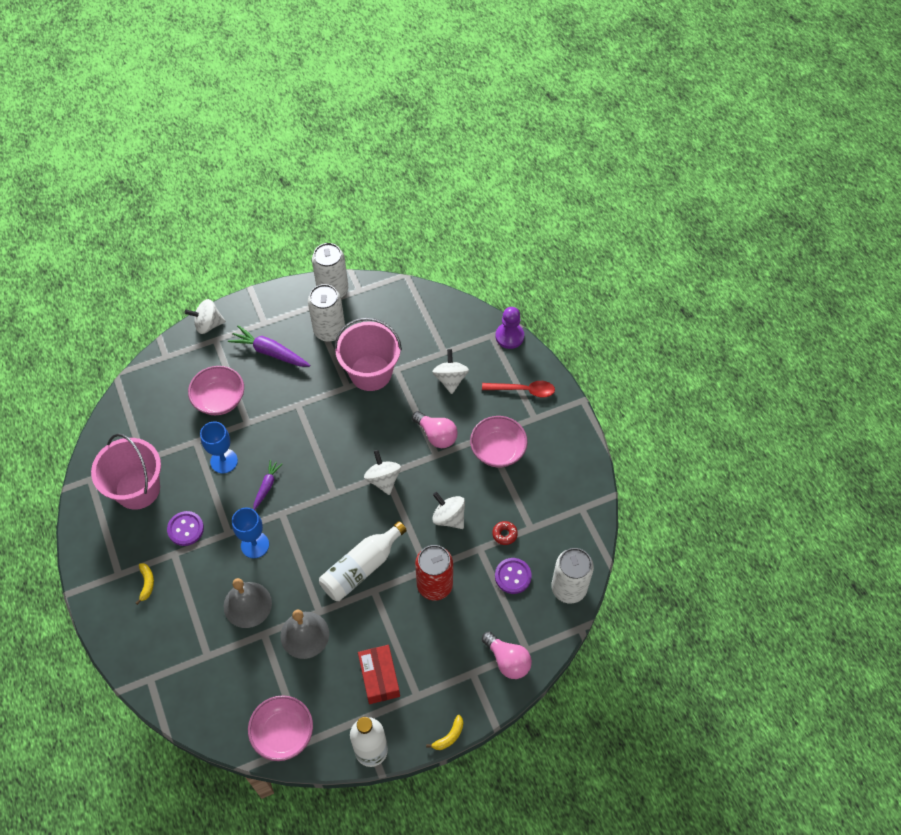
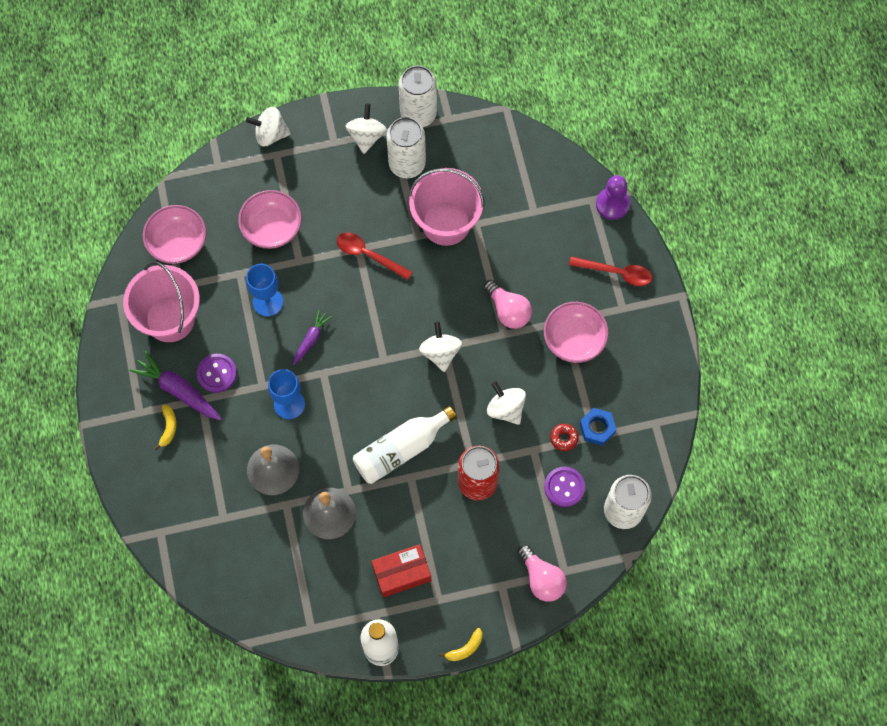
camera: 10 degrees right, 10 degrees up
(270, 352) = (336, 180): purple carrot -> purple carrot (178, 390)
(283, 733) = (292, 614): pink bowl -> pink bowl (178, 243)
(307, 408) = (368, 255): none -> red spoon
(379, 677) = (401, 573): red box -> red box turned 75 degrees clockwise
(450, 379) = (535, 245): white spinning top -> white spinning top (366, 136)
(532, 521) = (597, 428): none -> blue nut

